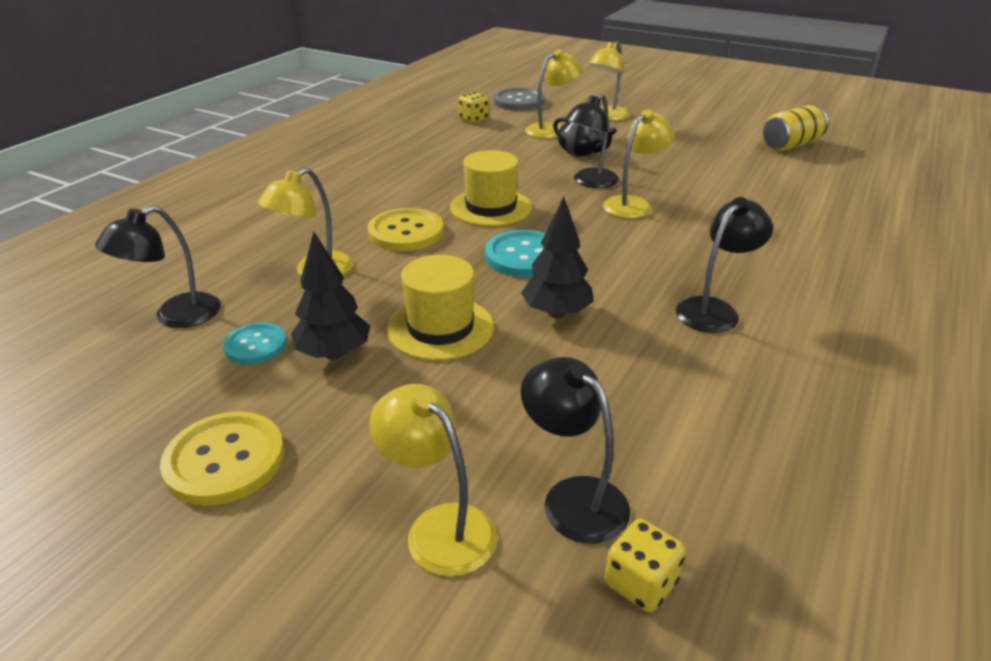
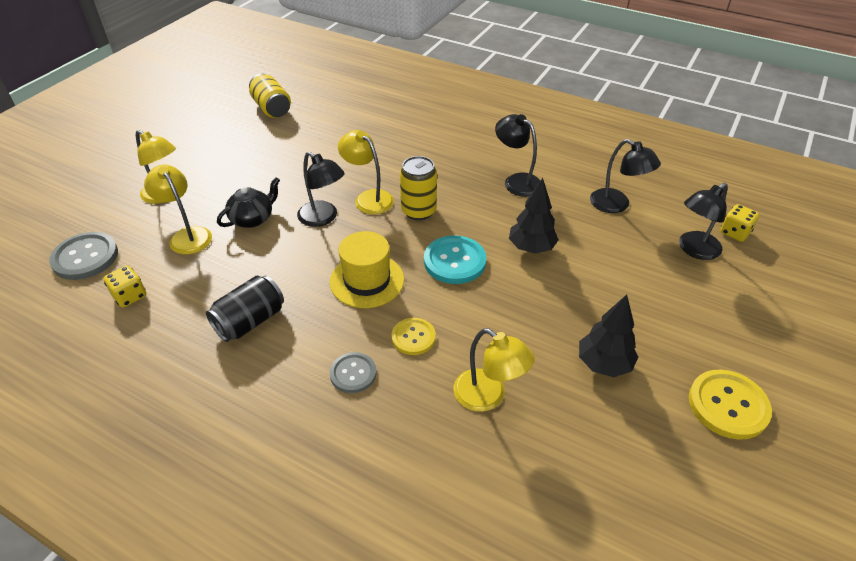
camera: 90 degrees left, 10 degrees up
(175, 316) = (576, 493): black lamp -> black lamp (616, 205)
(255, 345) = (605, 417): turquoise button -> none
(367, 205) = (353, 373): none -> grey button
(406, 232) = (413, 337): yellow button -> yellow button, size x0.63
(439, 161) = (250, 321): none -> black can
(439, 527) = (734, 298): yellow lamp -> none
(440, 328) = (559, 306): yellow hat -> none
(617, 234) = (418, 211): none -> yellow can

